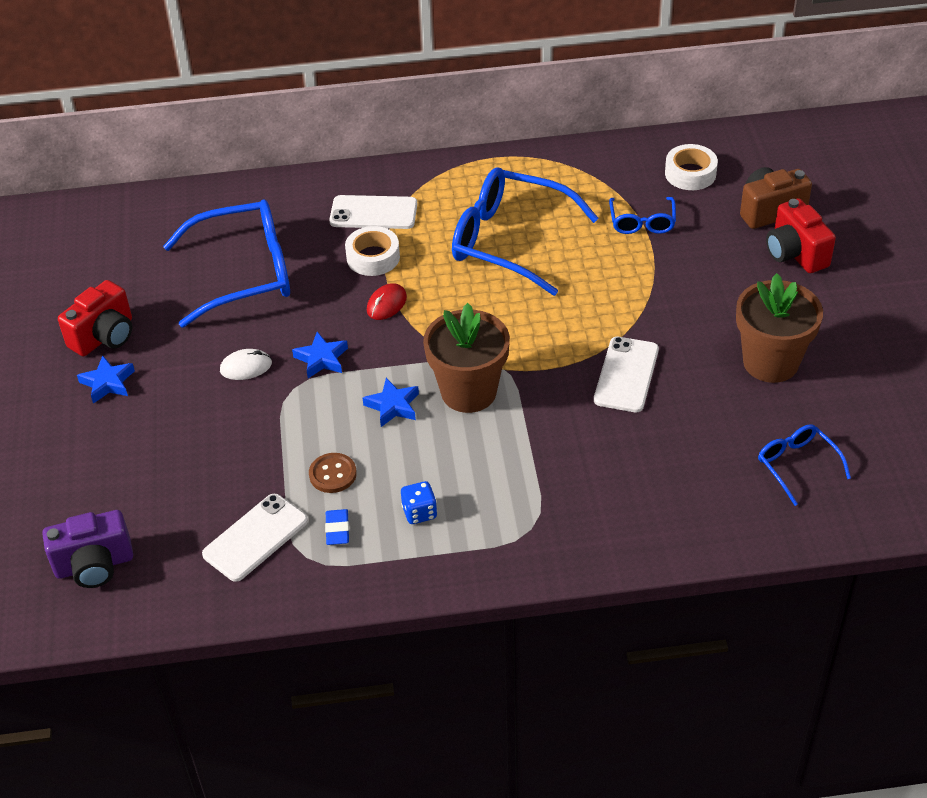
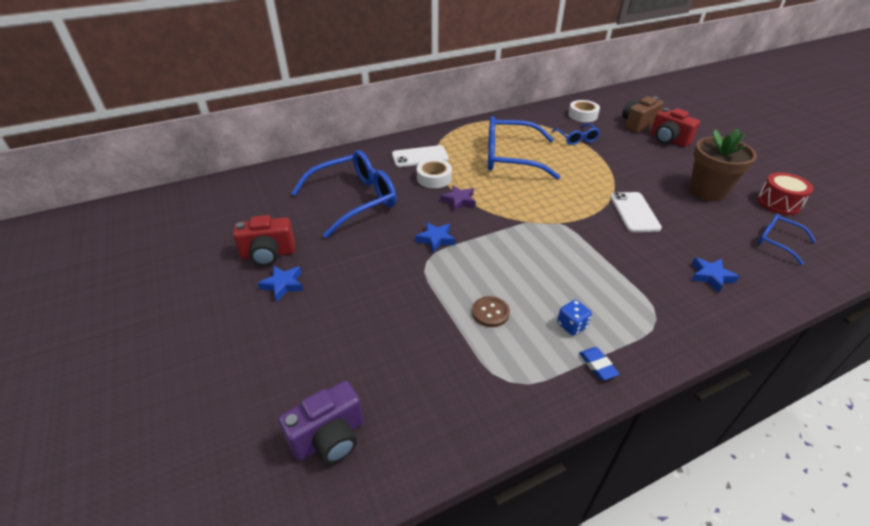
camera: 20 degrees left, 5 degrees down
(104, 336) = (268, 254): red camera -> red camera turned 60 degrees clockwise
(246, 367) = (385, 254): white mouse -> none
(255, 537) = (459, 376): white phone -> none
(337, 529) = (520, 353): blue eraser -> blue eraser (597, 365)
(386, 304) = (459, 201): red mouse -> purple star
(393, 406) = (503, 258): blue star -> blue star (711, 276)
(468, 392) = (547, 240): brown flower pot -> none
(864, 406) = (778, 203): none -> red drum

